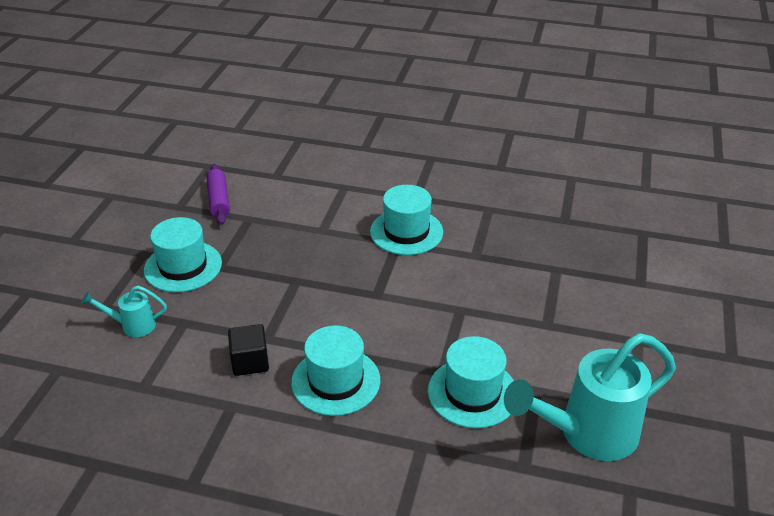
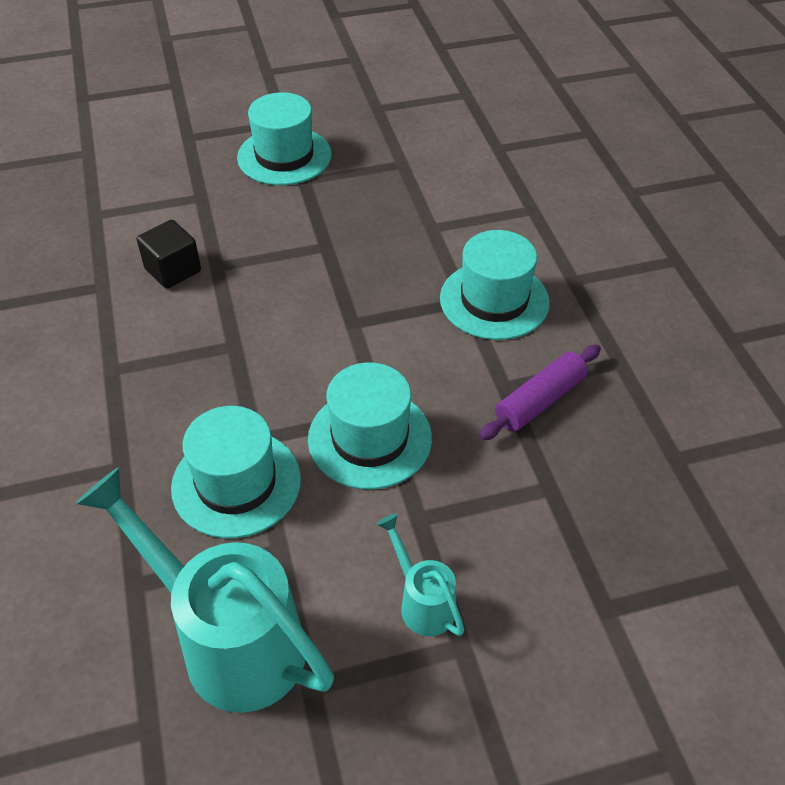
camera: 60 degrees right, 10 degrees up
(132, 326) = (173, 167): turquoise watering can -> turquoise watering can (422, 601)
(219, 200) = (413, 128): purple rolling pin -> purple rolling pin (540, 401)
(336, 381) = (183, 349): turquoise hat -> turquoise hat (370, 438)

